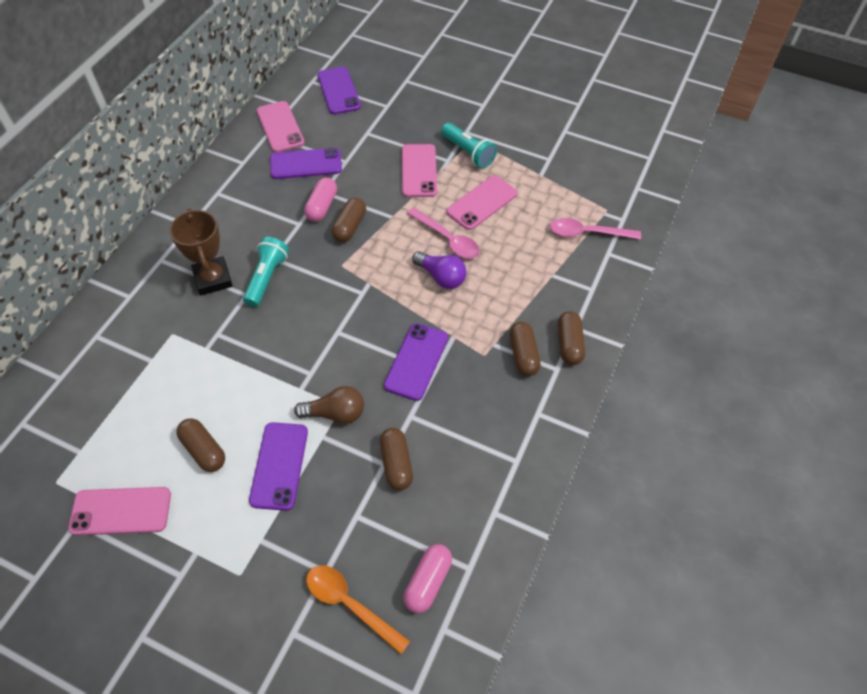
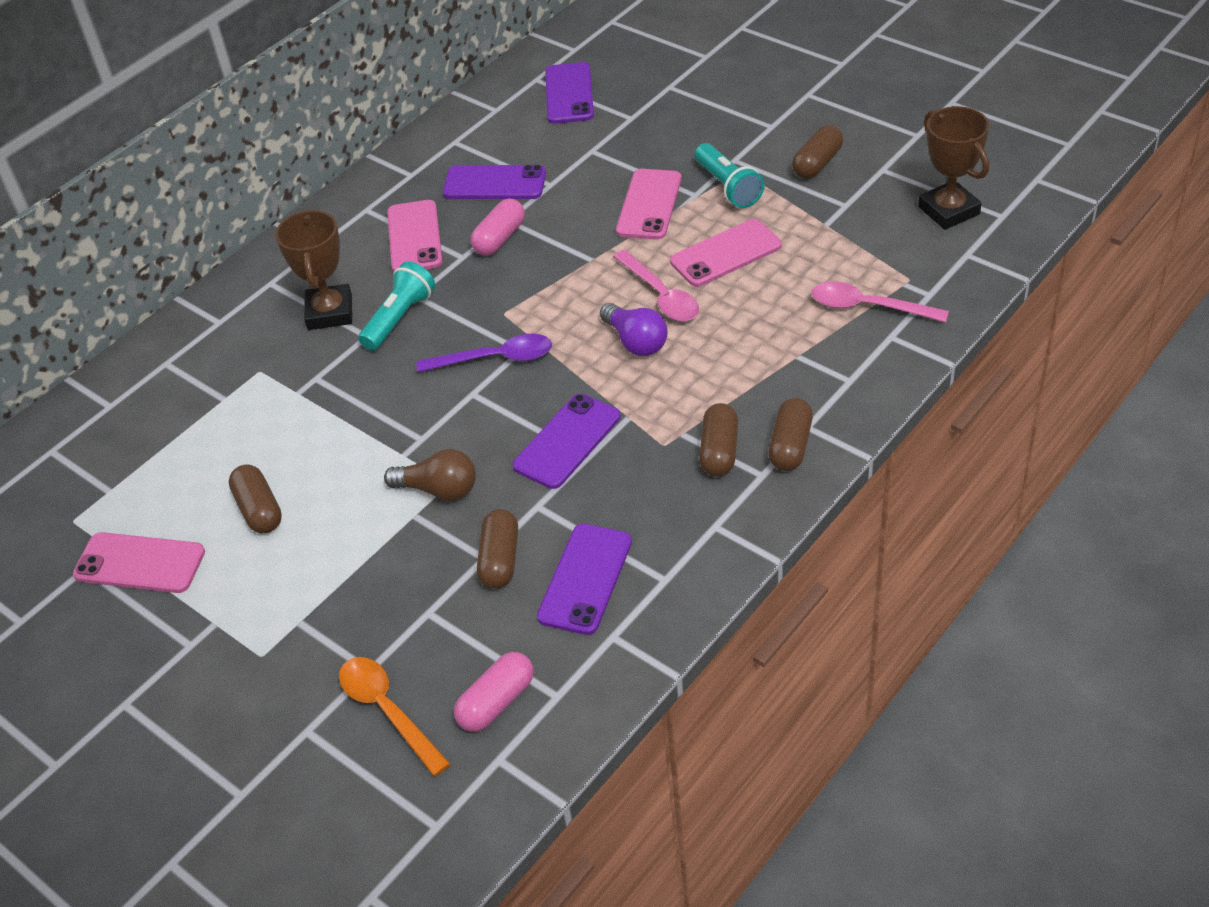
camera: 20 degrees right, 10 degrees down
(279, 465) = (348, 540): purple phone -> purple phone (585, 579)
(280, 127) = (474, 134): pink phone -> pink phone (414, 237)
(346, 302) = (496, 358): none -> purple spoon
(349, 227) = (529, 267): brown capsule -> brown capsule (817, 163)
(616, 157) = (948, 210): none -> brown trophy

